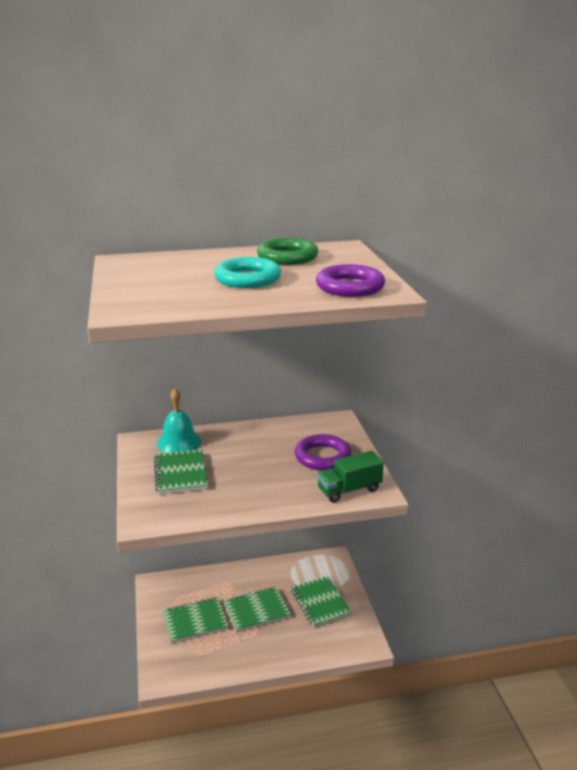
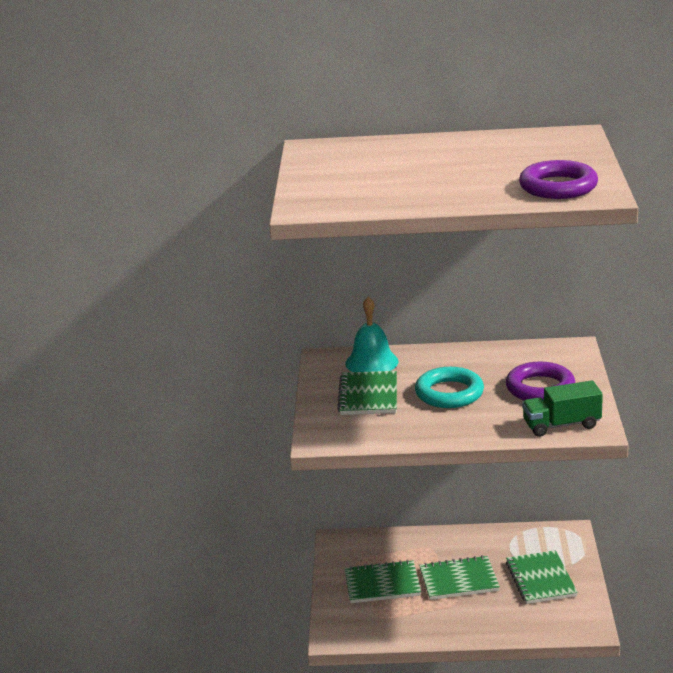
camera: 15 degrees right, 0 degrees up
(247, 279) = (447, 174): turquoise ring -> turquoise ring (449, 393)
(287, 257) = (501, 147): green ring -> none

